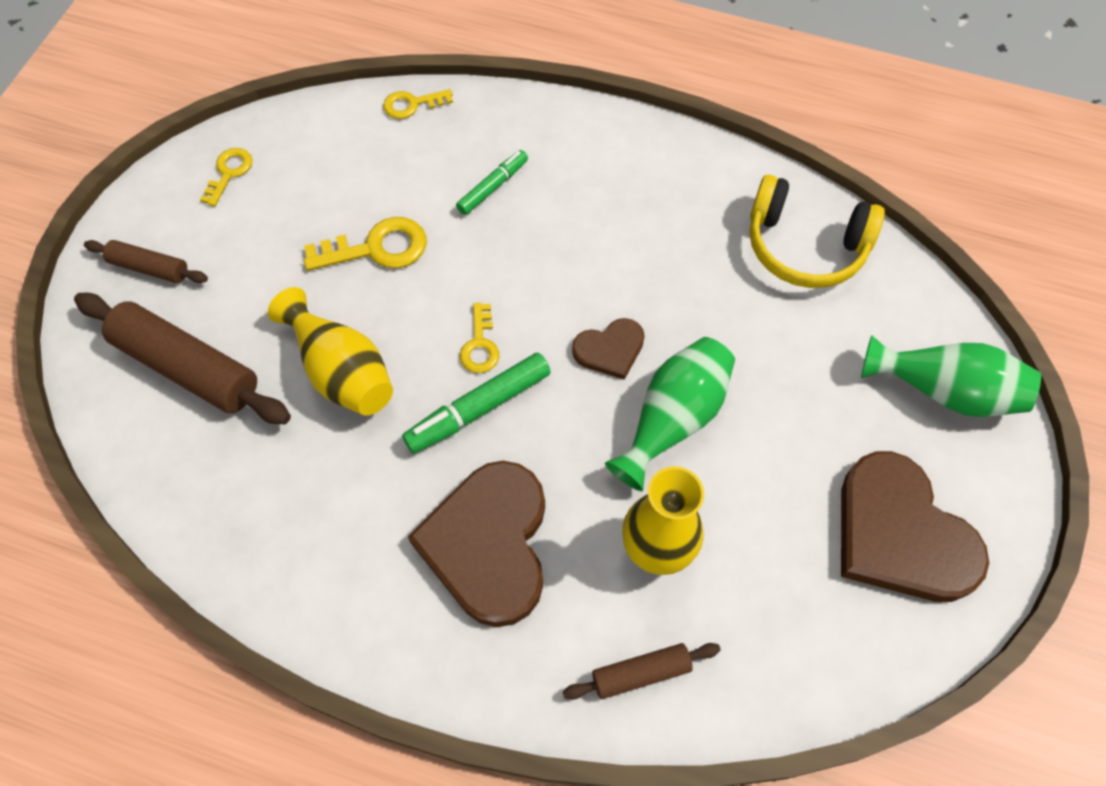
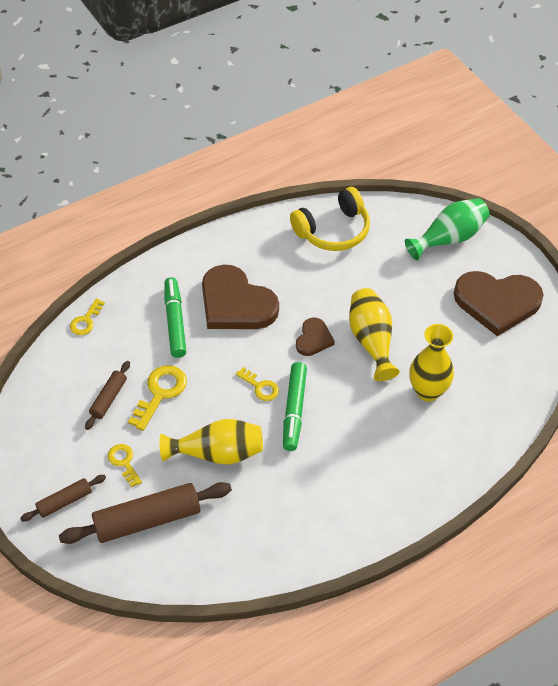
camera: 50 degrees left, 10 degrees down
(229, 173) = (40, 428): yellow key -> yellow key (124, 462)
(488, 544) = (367, 452): brown heart -> brown heart (236, 303)
(493, 187) = (175, 322): green marker -> green marker, size x1.56
(641, 673) = (477, 436): brown rolling pin -> brown rolling pin (108, 398)
(673, 419) = (371, 341): green vase -> yellow vase

